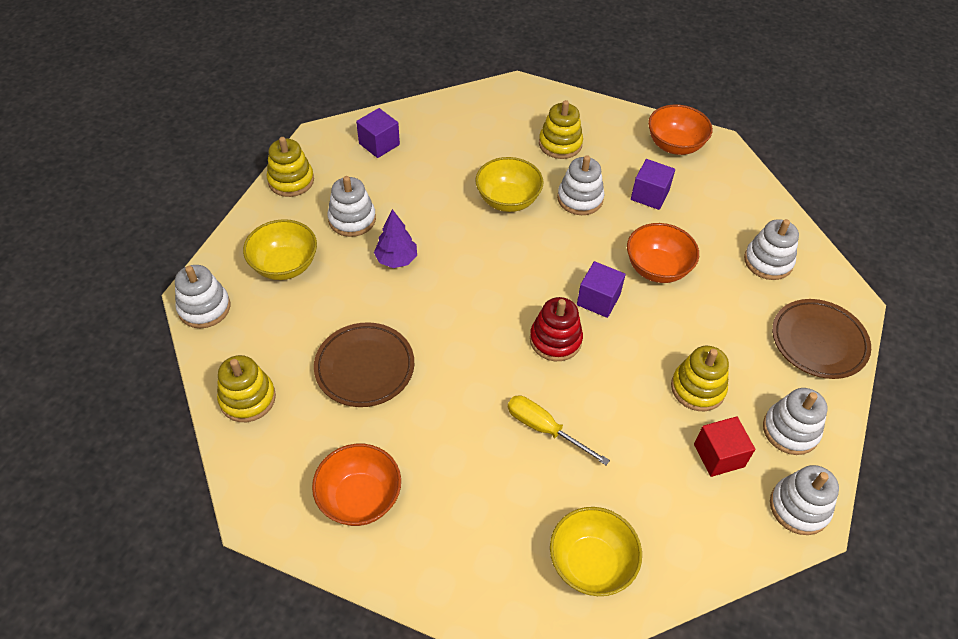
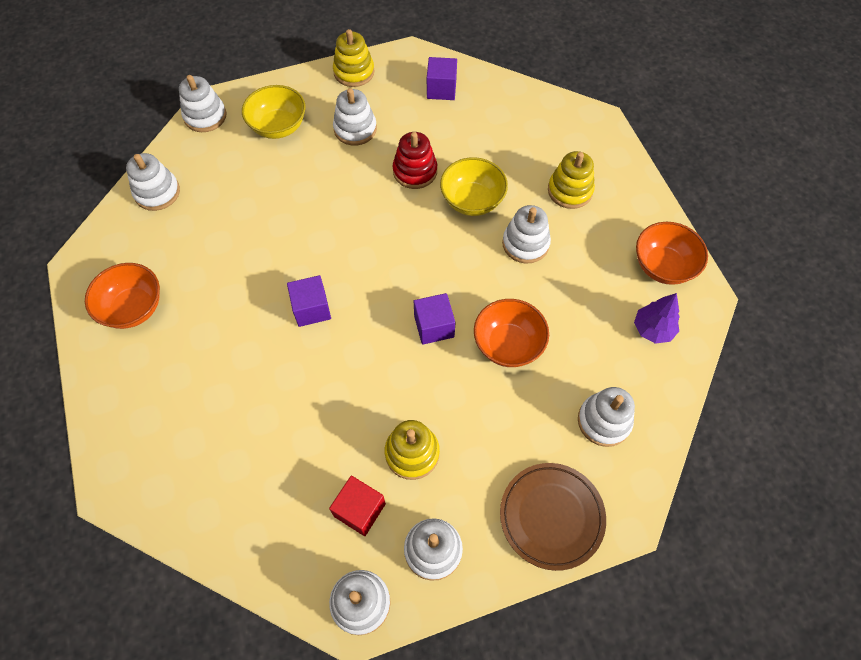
camera: 50 degrees right, 10 degrees up
(247, 398) = (157, 192): yellow stacking toy -> white stacking toy
(365, 368) = (236, 233): brown plate -> none
(396, 259) = (345, 180): purple tree -> purple tree (653, 329)
(544, 429) = (280, 375): yellow screwdriver -> none
(555, 340) = (367, 325): red stacking toy -> red stacking toy (415, 171)
(591, 563) = (191, 482): yellow bowl -> none
(649, 195) = (583, 287): purple cube -> purple cube (311, 309)

